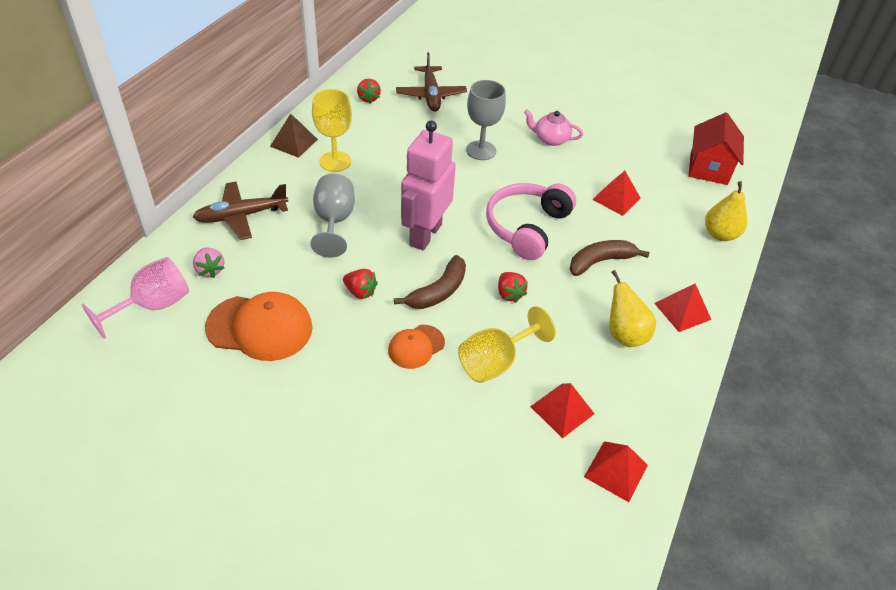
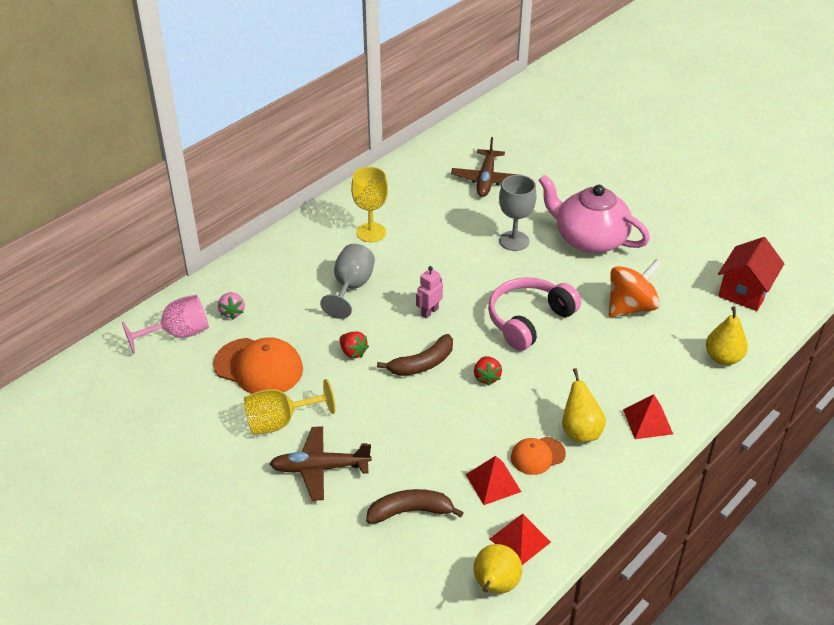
camera: 20 degrees right, 5 degrees down
(241, 216) = (272, 270): brown plane -> brown plane (320, 468)
(294, 143) = (339, 209): brown pyramid -> none
(368, 98) = (424, 175): red strawberry -> none
(416, 346) = (385, 407): orange cap -> orange cap (537, 456)
(425, 234) = (429, 312): pink robot -> pink robot, size x0.47
(495, 362) = (450, 432): yellow goblet -> yellow goblet (280, 422)
(550, 139) = (589, 239): pink teapot -> pink teapot, size x1.98
(600, 261) = (587, 363): brown banana -> brown banana (410, 511)
(612, 533) = (495, 586): none -> yellow pear
(616, 198) = (631, 307): red pyramid -> orange spinning top

